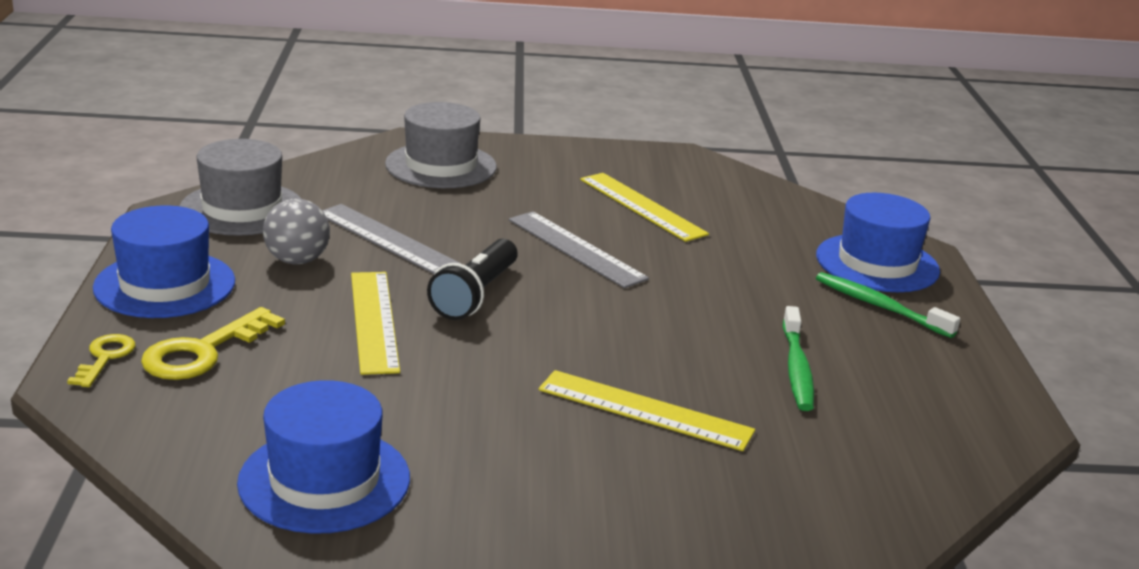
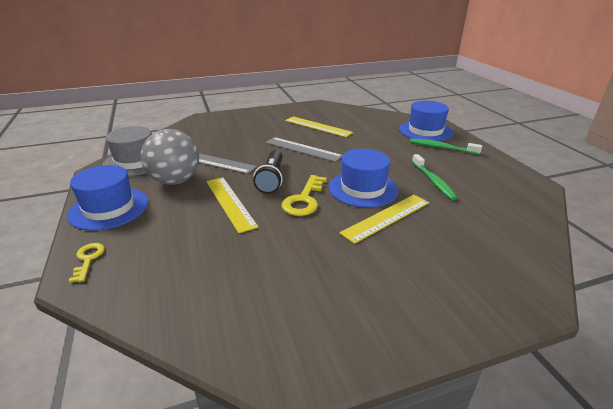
camera: 15 degrees left, 5 degrees up
(203, 352) = (145, 241): yellow key -> yellow key (304, 200)
(297, 260) = (175, 181): grey ball -> grey ball, size x1.60
(324, 480) = (252, 303): blue hat -> blue hat (363, 188)
(441, 166) = (221, 125): grey hat -> none
(645, 410) = (386, 217): yellow ruler -> yellow ruler turned 45 degrees counterclockwise

